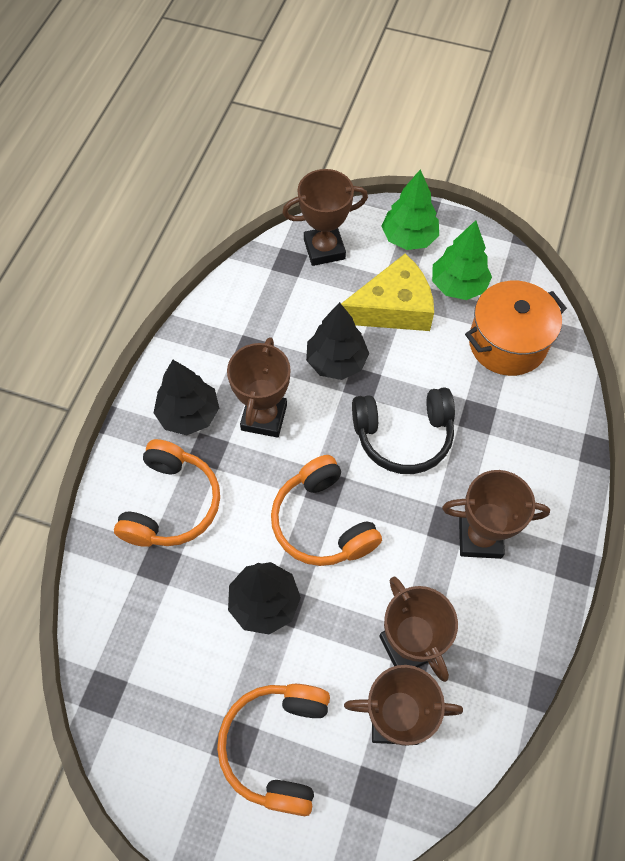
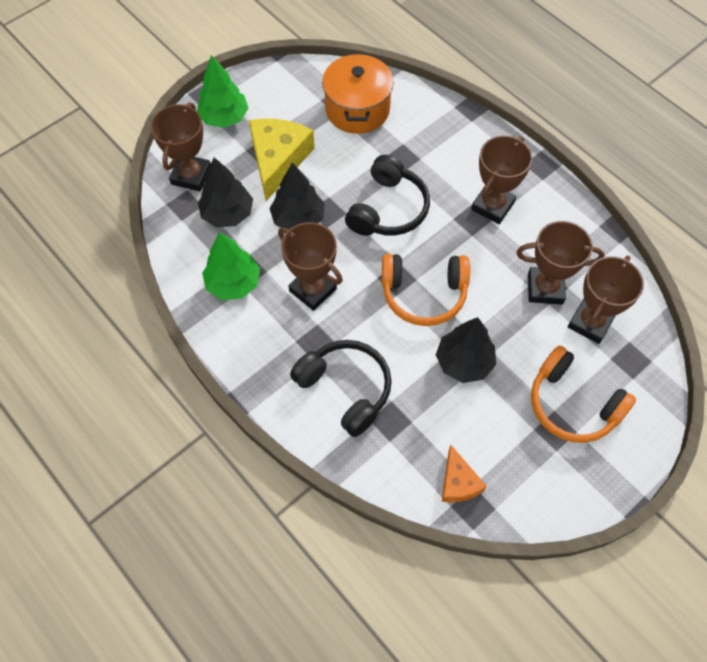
camera: 60 degrees left, 0 degrees up
(123, 665) = (458, 482): none -> orange cheese
(171, 504) = (345, 389): orange headphones -> black headphones
(189, 414) = (274, 341): black tree -> black tree (227, 214)
(458, 286) = (289, 111): green tree -> green tree (233, 283)

